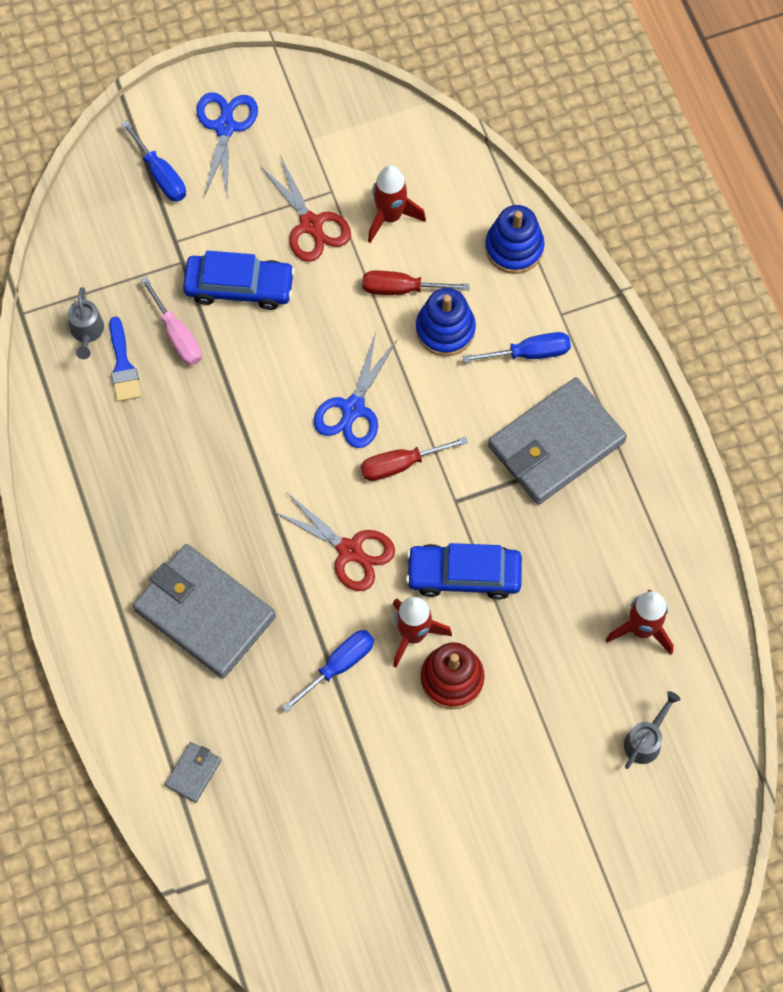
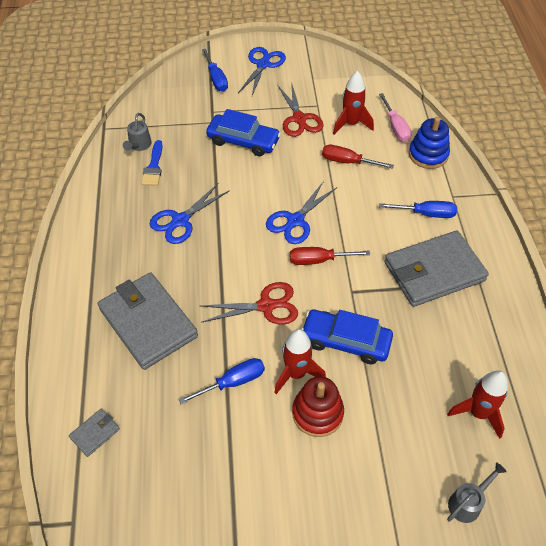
camera: 15 degrees right, 15 degrees down
(177, 335) = (194, 157): pink screwdriver -> pink screwdriver (395, 127)
(194, 448) = (180, 220): none -> blue scissors
(349, 550) = (266, 306): red scissors -> red scissors turned 60 degrees counterclockwise
(445, 329) = (371, 189): blue stacking toy -> none

